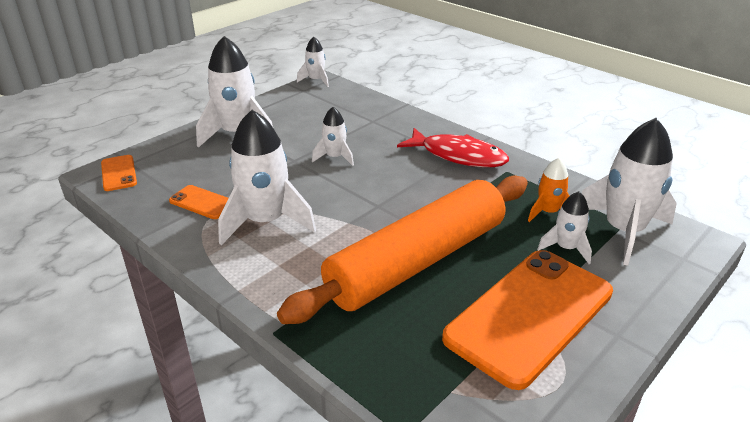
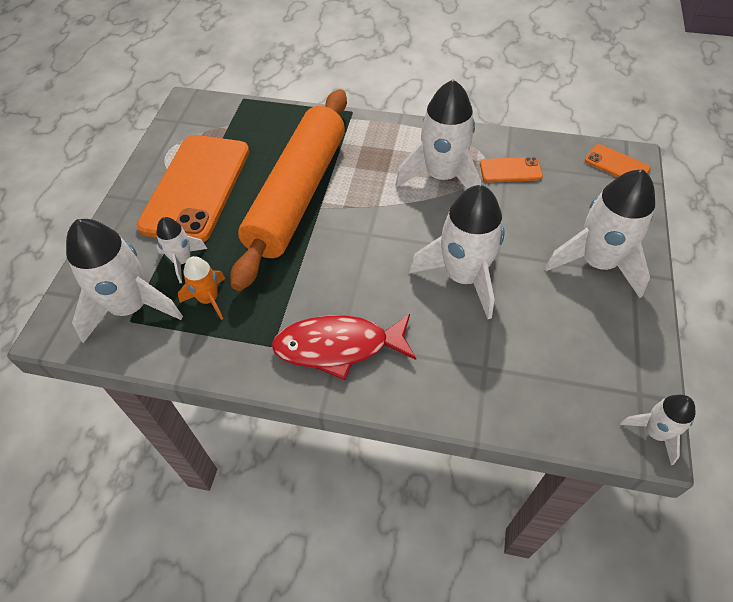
camera: 150 degrees right, 20 degrees up
(335, 157) = (463, 277): white rocket -> white rocket, size x1.91

